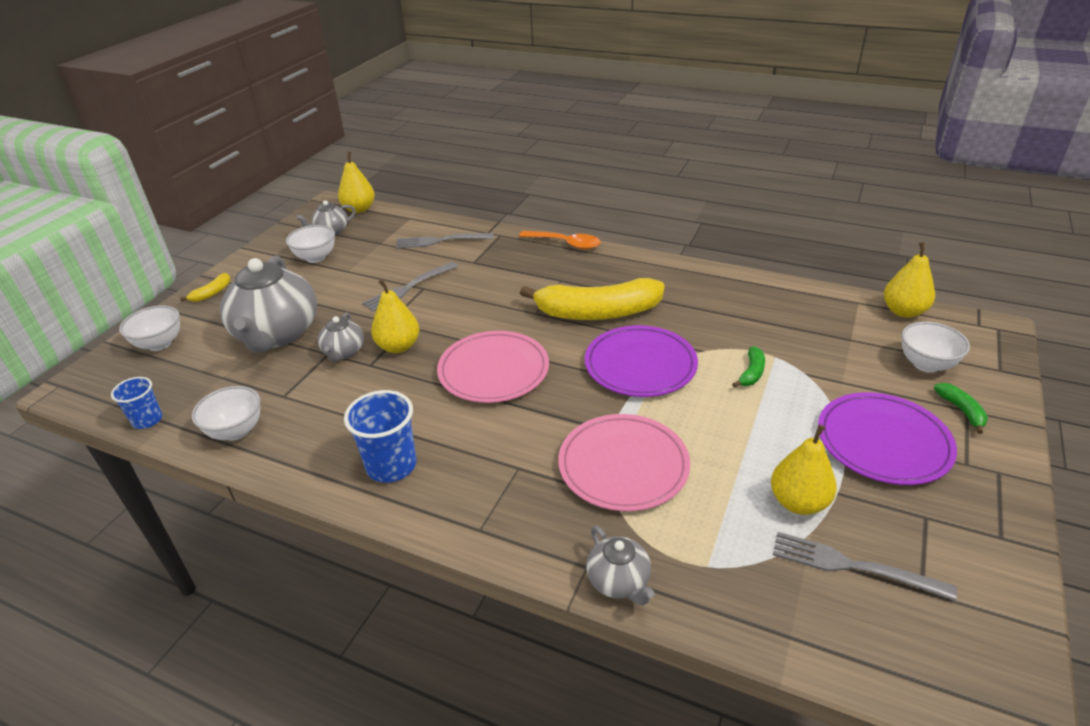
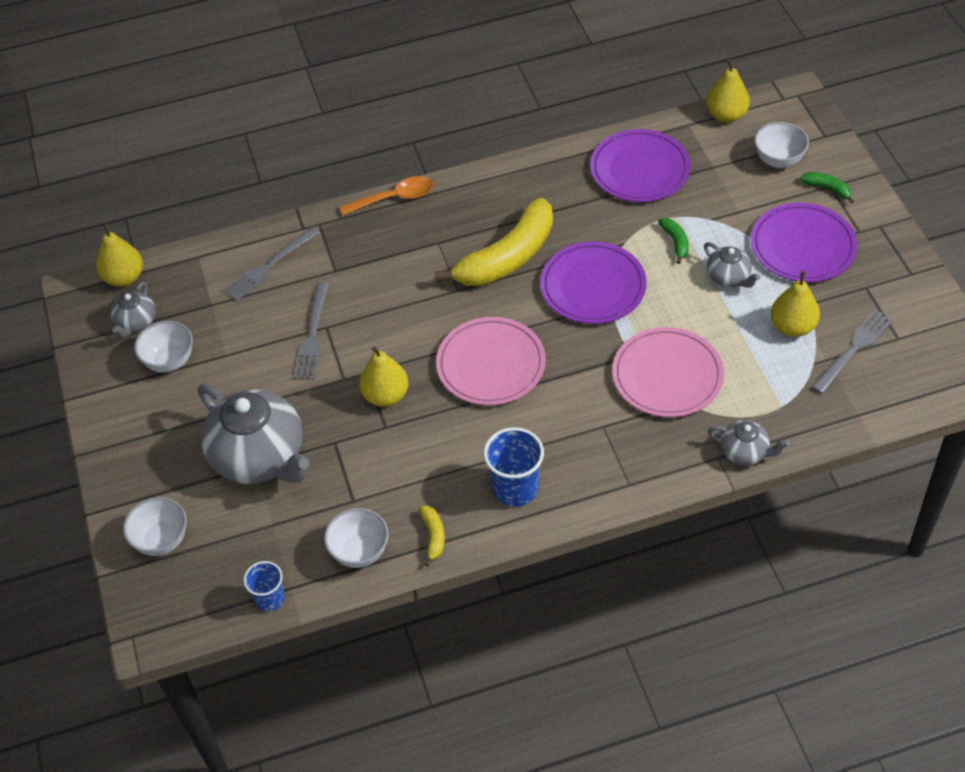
camera: 40 degrees left, 15 degrees up
(212, 293) = (124, 464): yellow banana -> yellow banana (433, 536)
(344, 352) = (346, 432): grey teapot -> grey teapot (728, 277)
(777, 311) = (639, 169): none -> purple plate
(852, 566) = (854, 348): grey fork -> grey fork turned 150 degrees clockwise

